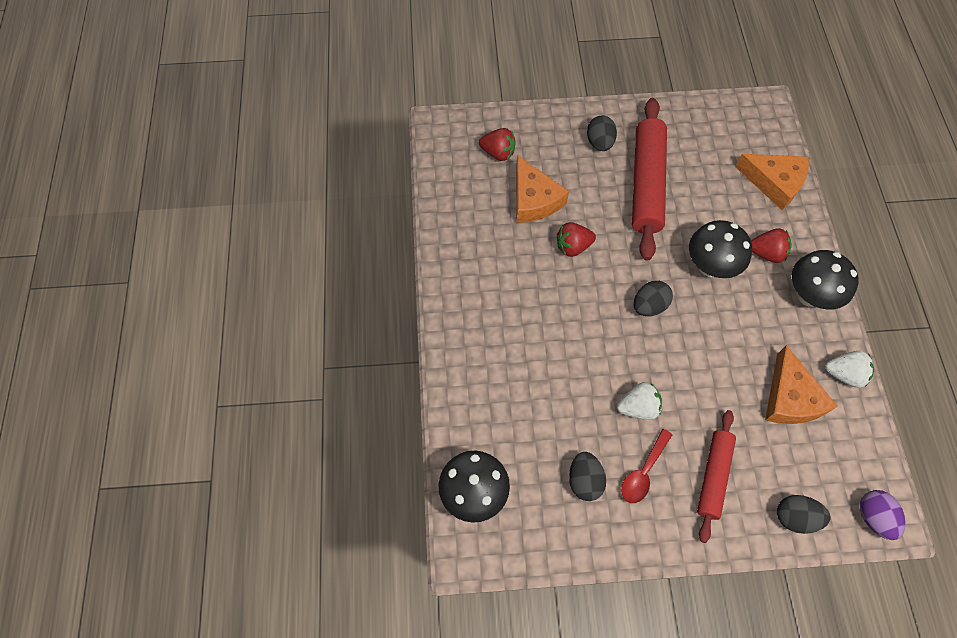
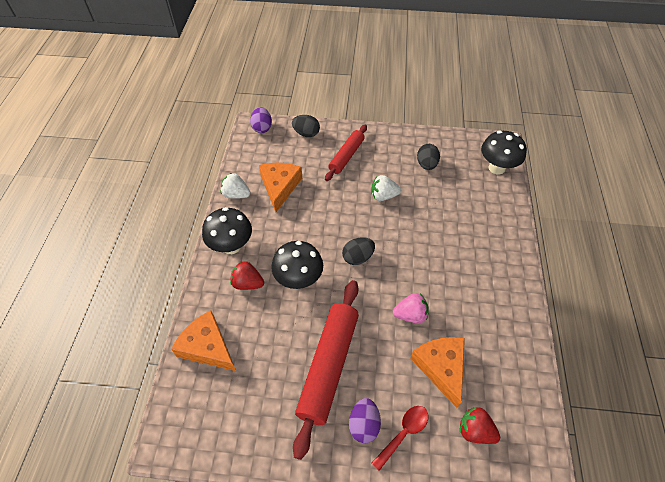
camera: 170 degrees left, 10 degrees down
(573, 246) = (410, 315): red strawberry -> pink strawberry
(599, 143) = (364, 425): black egg -> purple egg
(643, 472) = (389, 164): red spoon -> red spoon (403, 433)

